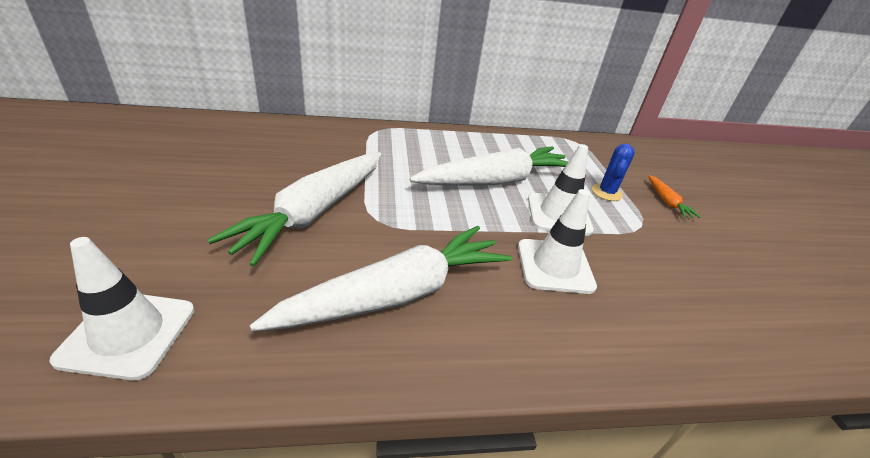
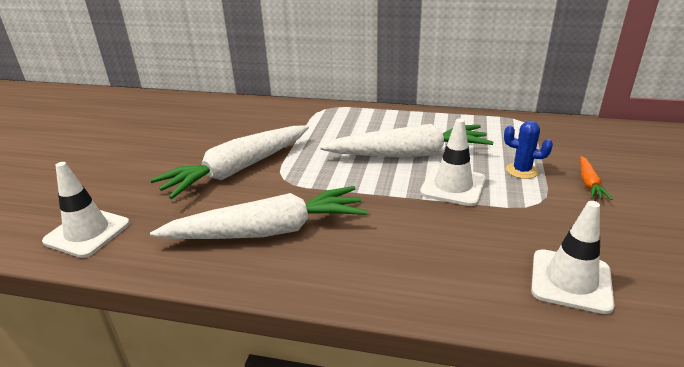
camera: 25 degrees right, 5 degrees down
(555, 266) = (417, 227): white traffic cone -> white traffic cone (570, 281)
(606, 192) = (522, 171): blue cactus -> blue cactus turned 75 degrees clockwise

